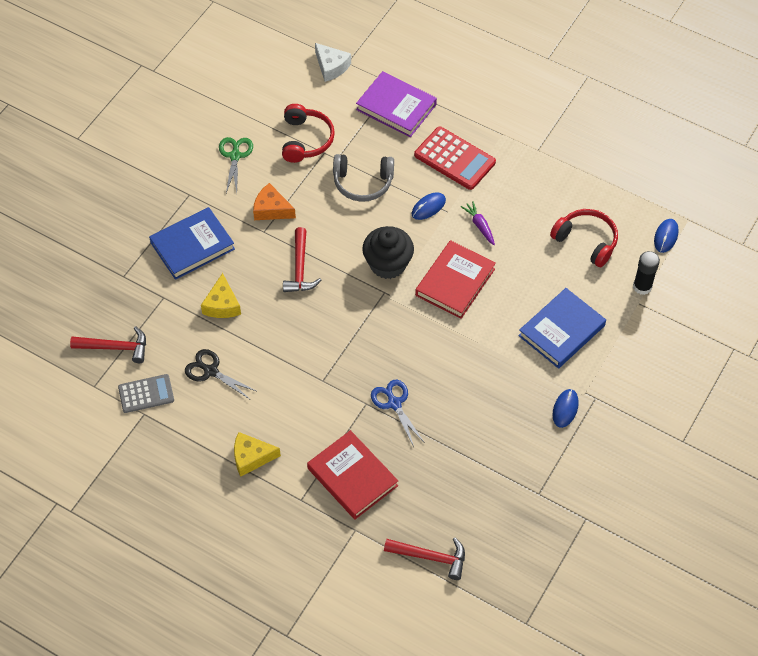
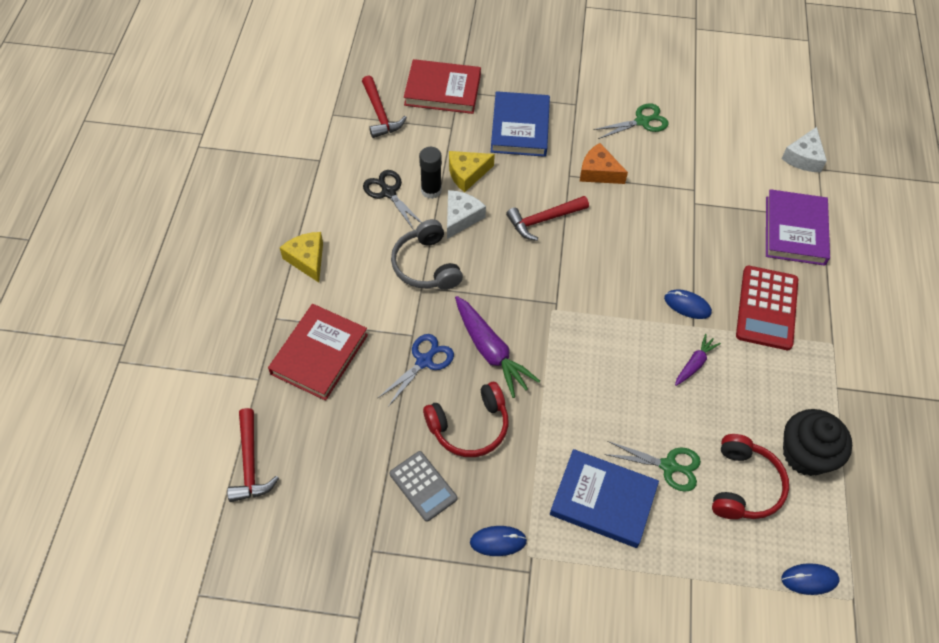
camera: 65 degrees right, 0 degrees up
(146, 394) = (341, 154): grey calculator -> grey calculator (423, 486)
(192, 246) = (520, 127): blue book -> blue book turned 60 degrees clockwise
(211, 371) = (388, 192): black scissors -> black scissors turned 45 degrees counterclockwise
(266, 326) = (461, 217): none -> white cheese
(271, 209) = (598, 172): orange cheese -> orange cheese turned 60 degrees counterclockwise
(305, 140) = (699, 169): red headphones -> red headphones (469, 426)
(363, 182) = (680, 235): grey headphones -> grey headphones (426, 265)
(388, 264) = (593, 294): black cupcake -> black cupcake (805, 454)
(407, 354) = (490, 351): none -> purple carrot
(455, 282) = (606, 365): red book -> red book (442, 90)
(553, 279) = (668, 466): none -> green scissors
(642, 286) = (717, 575): black glue stick -> black glue stick (431, 190)

